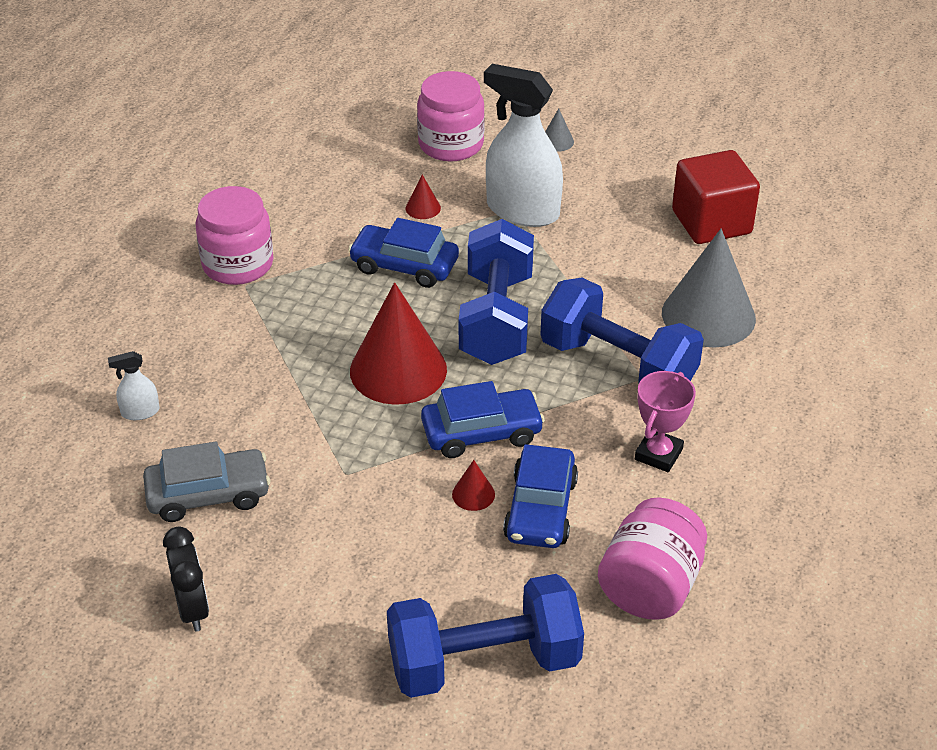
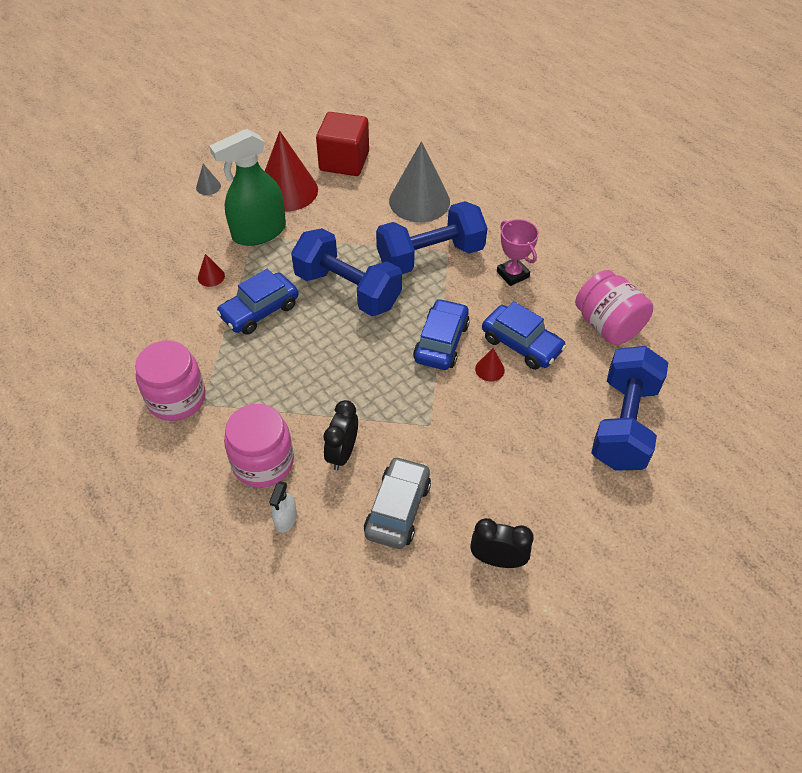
camera: 60 degrees left, 10 degrees up
(253, 418) = (342, 453): none -> black clock
(398, 370) = (356, 357): red cone -> red cone (287, 191)
(451, 144) = (160, 234): pink jar -> pink jar (263, 462)
(522, 211) = (259, 232): white spray bottle -> green spray bottle

